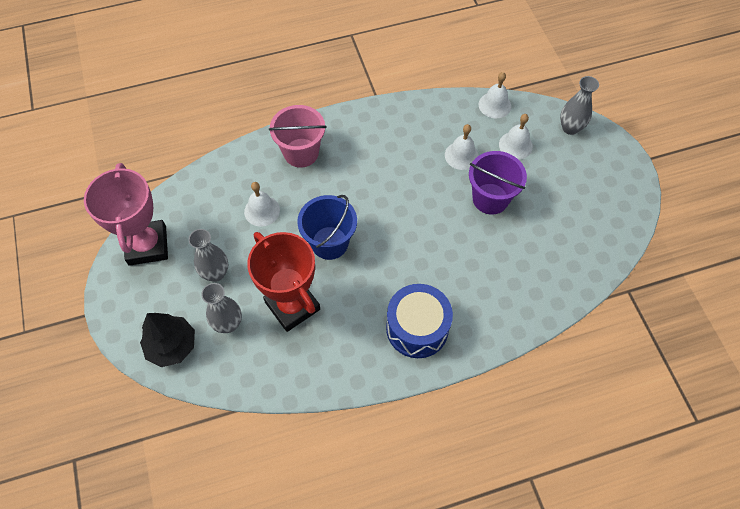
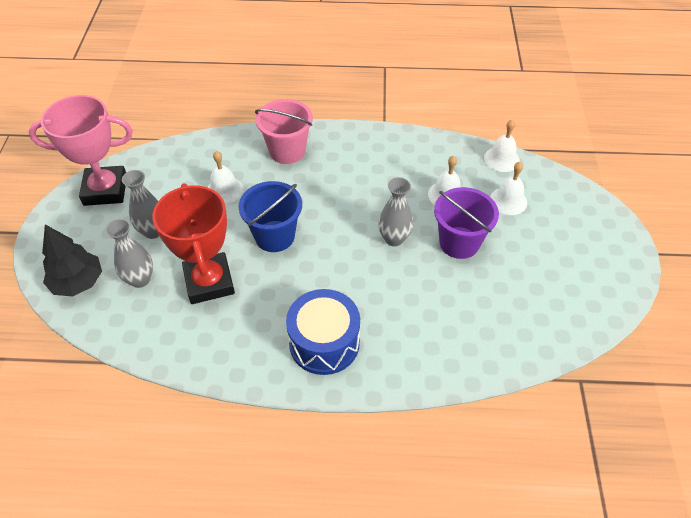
camera: 20 degrees right, 10 degrees down
(147, 245) = (105, 190): pink trophy -> pink trophy turned 75 degrees clockwise
(570, 128) = (575, 200): grey vase -> grey vase (394, 239)

